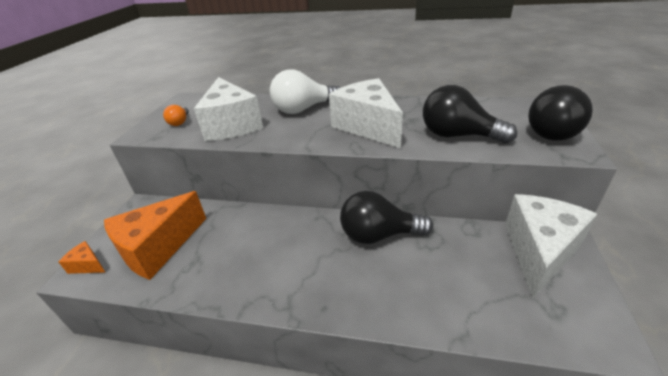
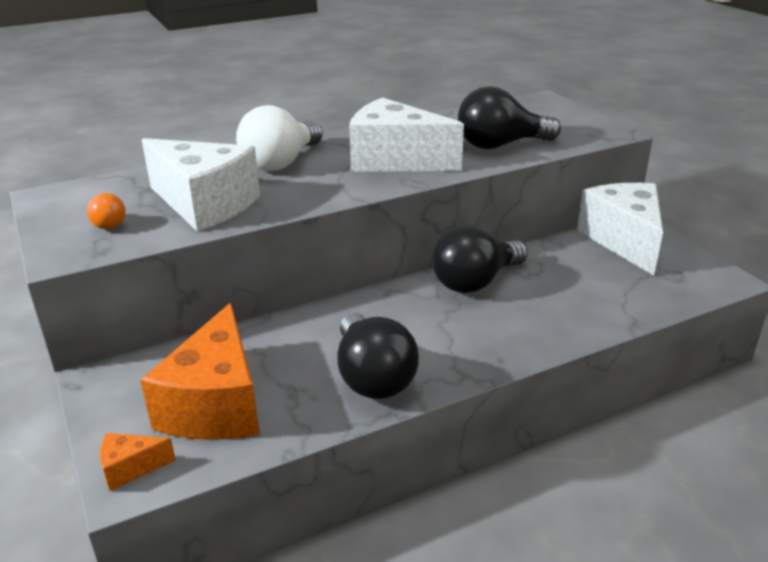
camera: 40 degrees left, 5 degrees down
(549, 131) = (573, 121): black light bulb -> black light bulb (373, 377)

